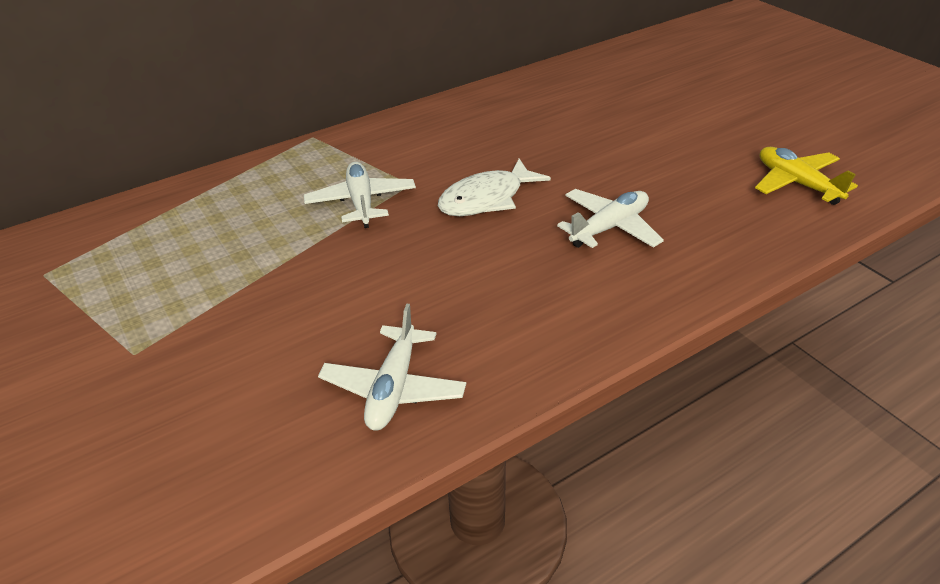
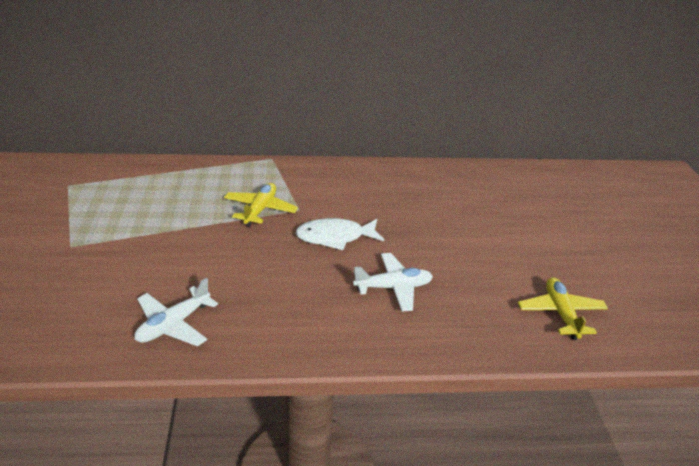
camera: 25 degrees right, 5 degrees down
(361, 202) = (260, 210): white plane -> yellow plane

